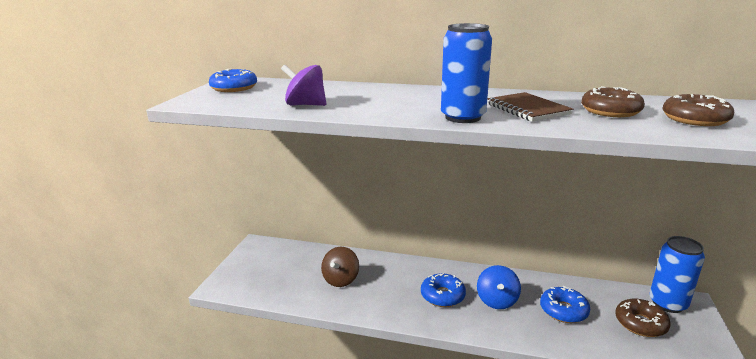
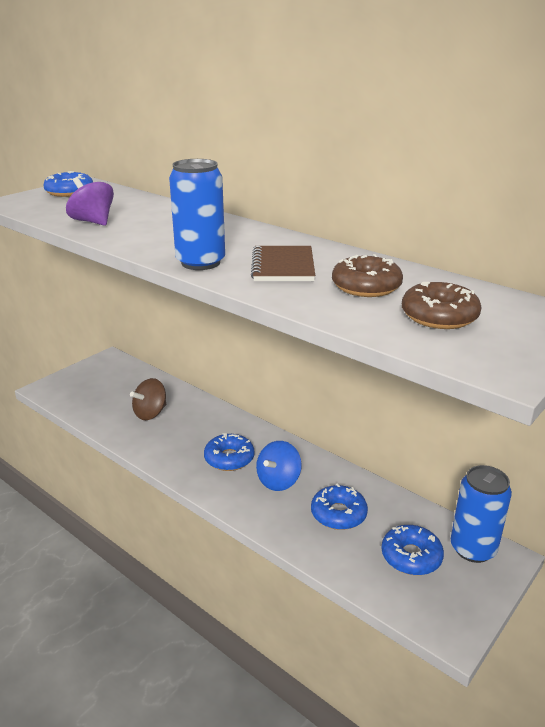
camera: 25 degrees right, 5 degrees up
(640, 323) = (411, 556): brown donut -> blue donut

